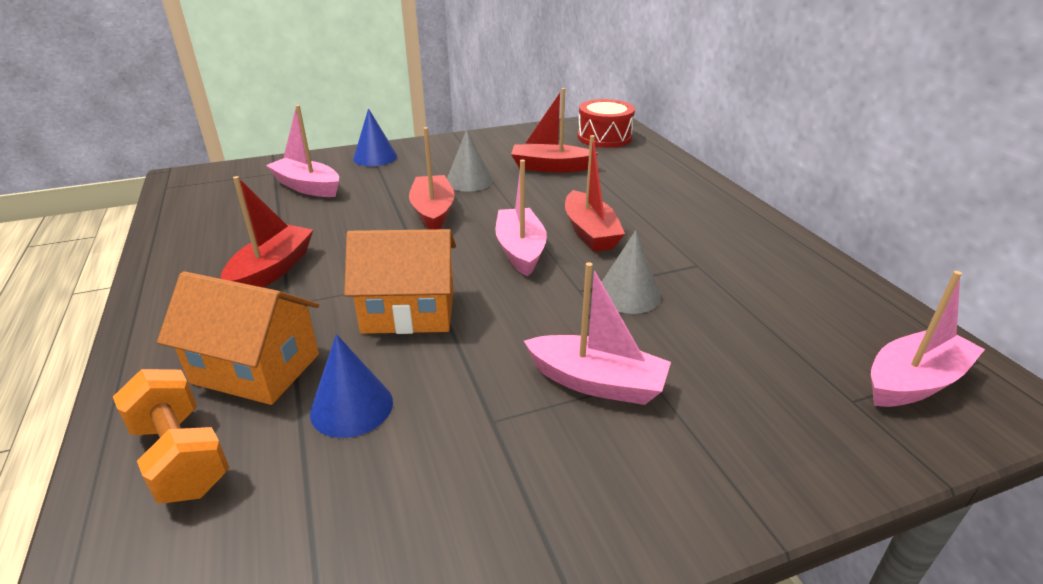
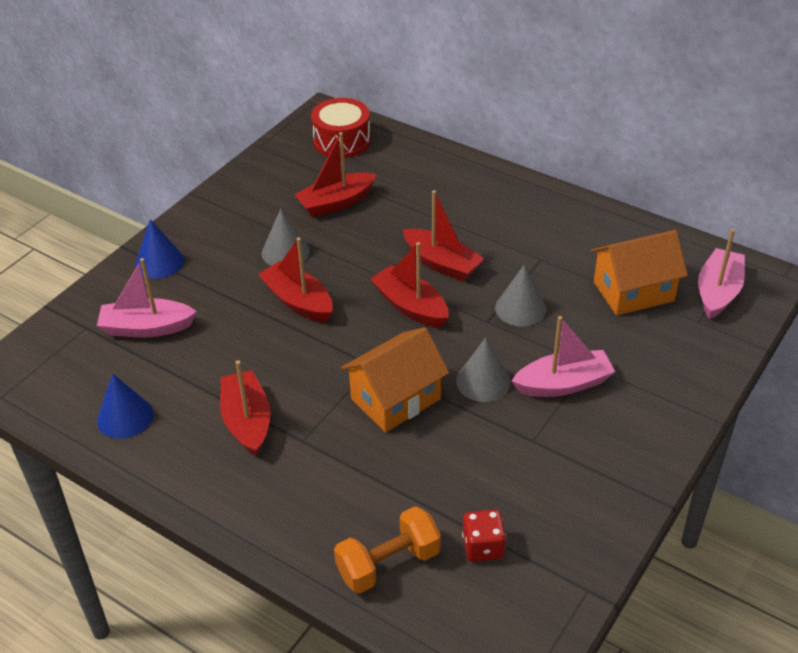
camera: 35 degrees left, 10 degrees up
(181, 457) = (388, 564): orange dumbbell -> orange dumbbell turned 45 degrees counterclockwise
(256, 368) = (351, 493): orange house -> orange house (633, 291)
(288, 505) = (483, 547): none -> red dice
(351, 407) = (445, 480): blue cone -> blue cone (125, 417)
(511, 337) = (483, 381): none -> grey cone
(520, 250) = (411, 306): pink boat -> red boat

